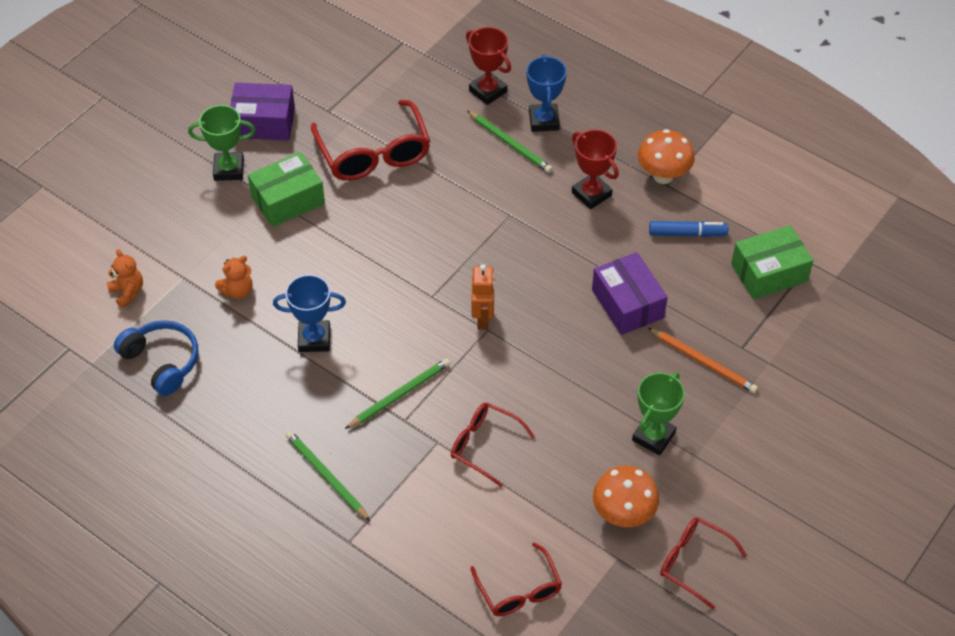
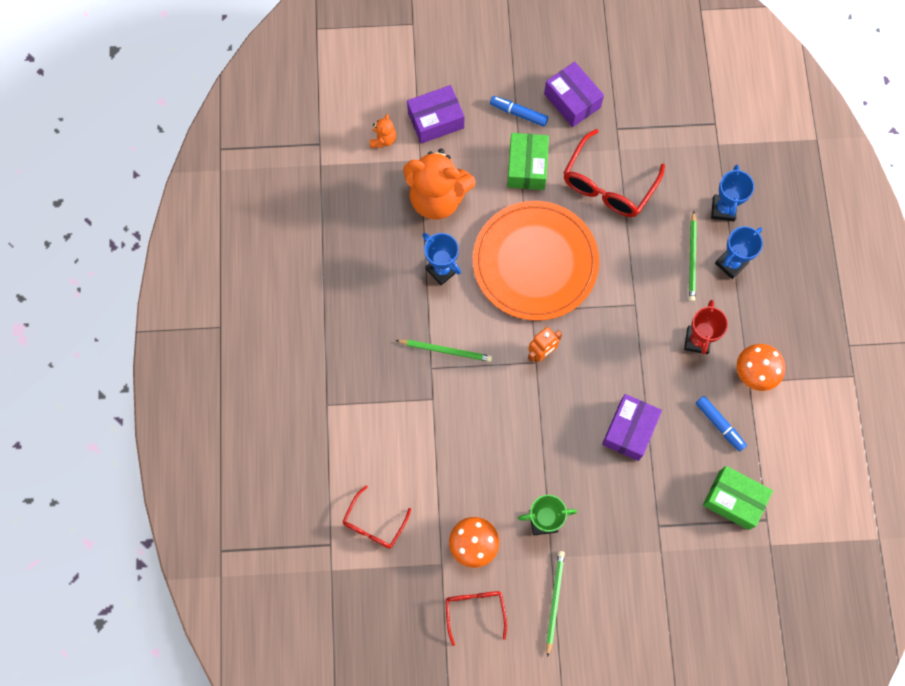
camera: 50 degrees right, 20 degrees up
(159, 236) = (435, 120): none -> purple box
(162, 362) = (354, 201): blue headphones -> none
(229, 169) = (518, 113): green trophy -> blue marker
(238, 291) = (437, 198): orange teddy bear -> orange teddy bear, size x2.35
(288, 200) = (527, 167): green box -> green box turned 75 degrees clockwise
(326, 476) = (357, 356): green pencil -> green pencil (554, 601)
(388, 260) = (535, 262): none -> orange plate
(484, 445) = (452, 427): red glasses -> none
(488, 91) = (723, 209): red trophy -> blue trophy
(703, 362) = (625, 510): orange pencil -> none

